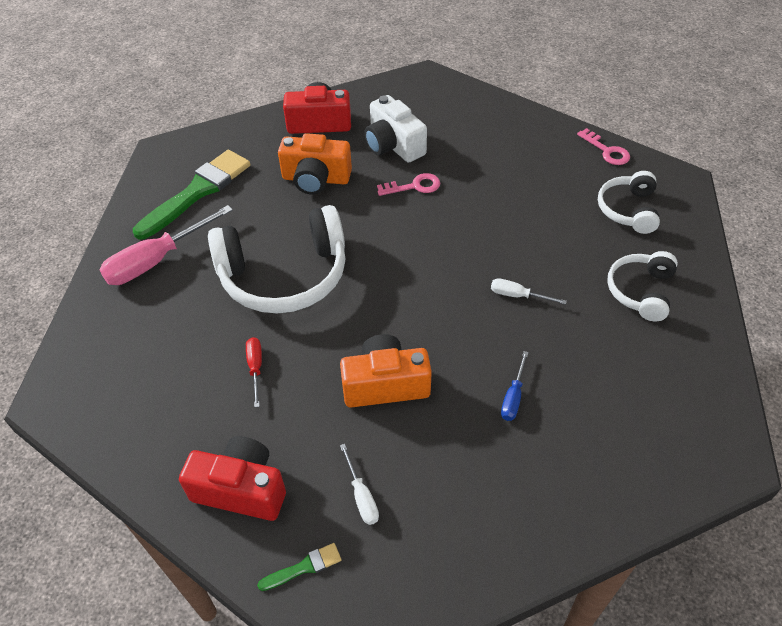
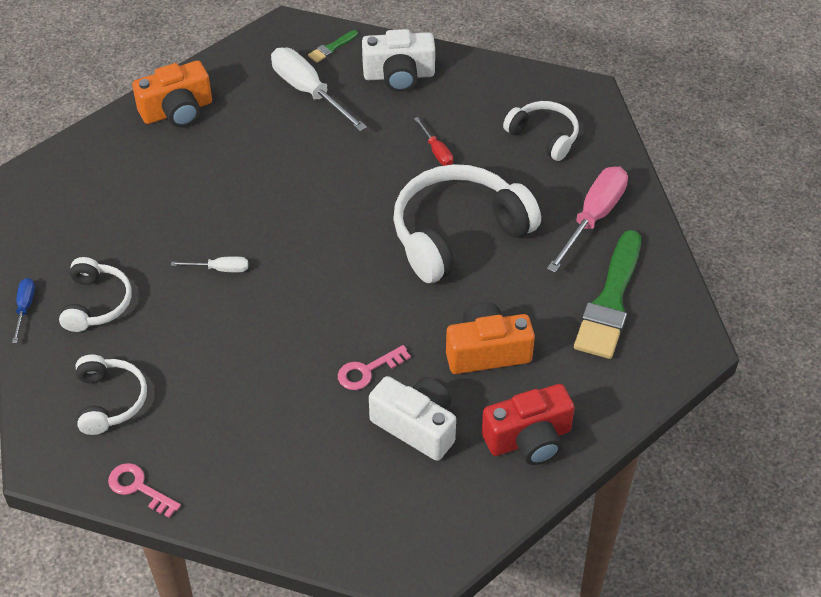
camera: 160 degrees right, 0 degrees up
(137, 356) = (544, 136): none -> white headphones
(241, 489) = (399, 75): red camera -> white camera
(361, 496) = (308, 91): white screwdriver -> white screwdriver, size x2.01
(385, 384) = (320, 165): orange camera -> orange camera (177, 111)
(513, 397) = (208, 181): blue screwdriver -> blue screwdriver (25, 308)

